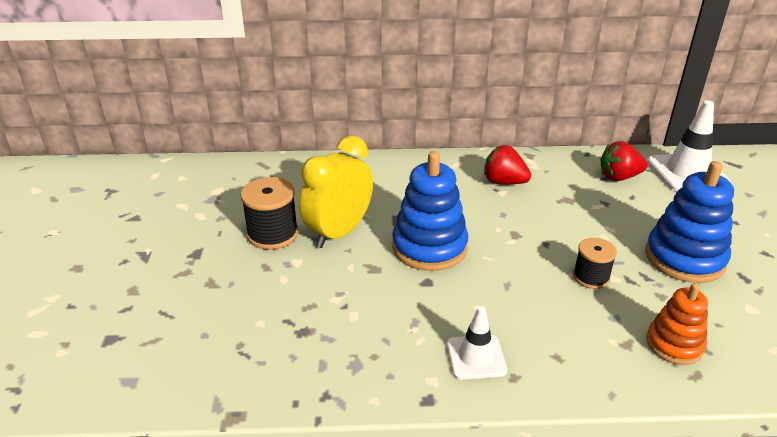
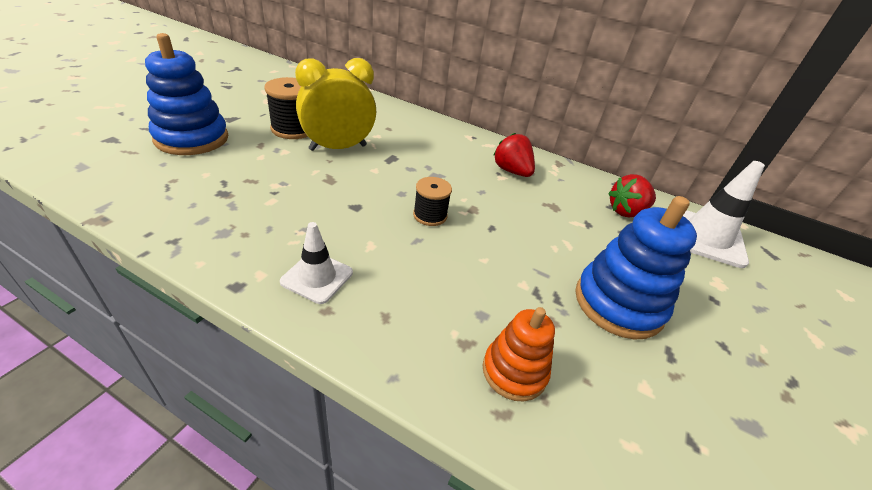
camera: 25 degrees right, 5 degrees up
(429, 247) = (390, 186): blue stacking toy -> blue stacking toy (192, 138)
(591, 277) = (500, 271): black spool -> black spool (430, 215)
(619, 177) = (626, 211): red strawberry -> red strawberry turned 45 degrees counterclockwise

